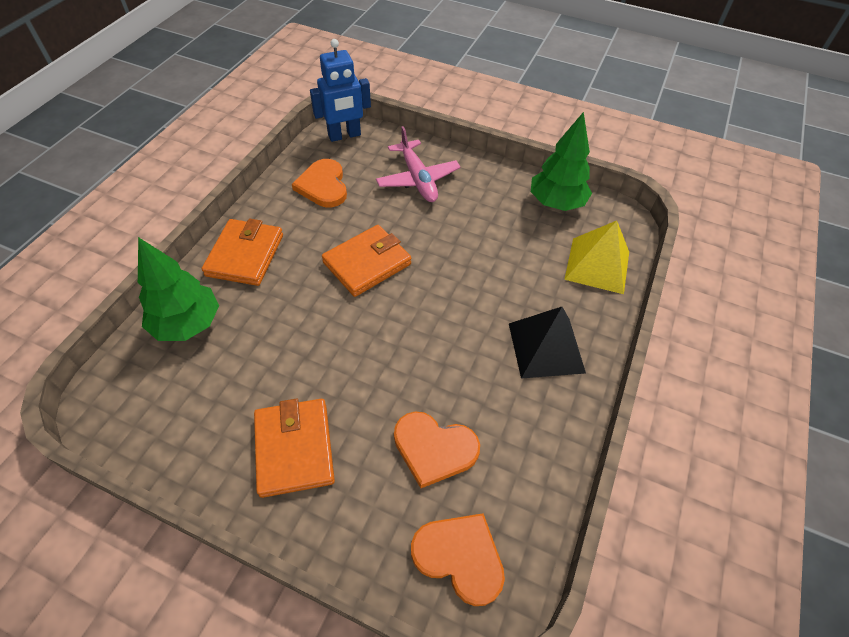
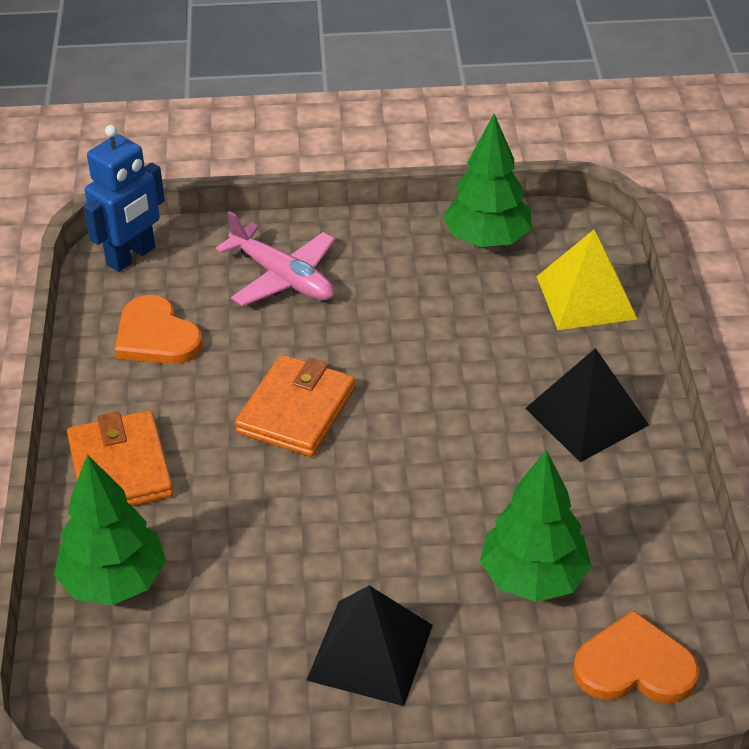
camera: 25 degrees left, 10 degrees down
(294, 448) = (370, 652): orange wallet -> black pyramid
(434, 449) = (533, 578): orange heart -> green tree

